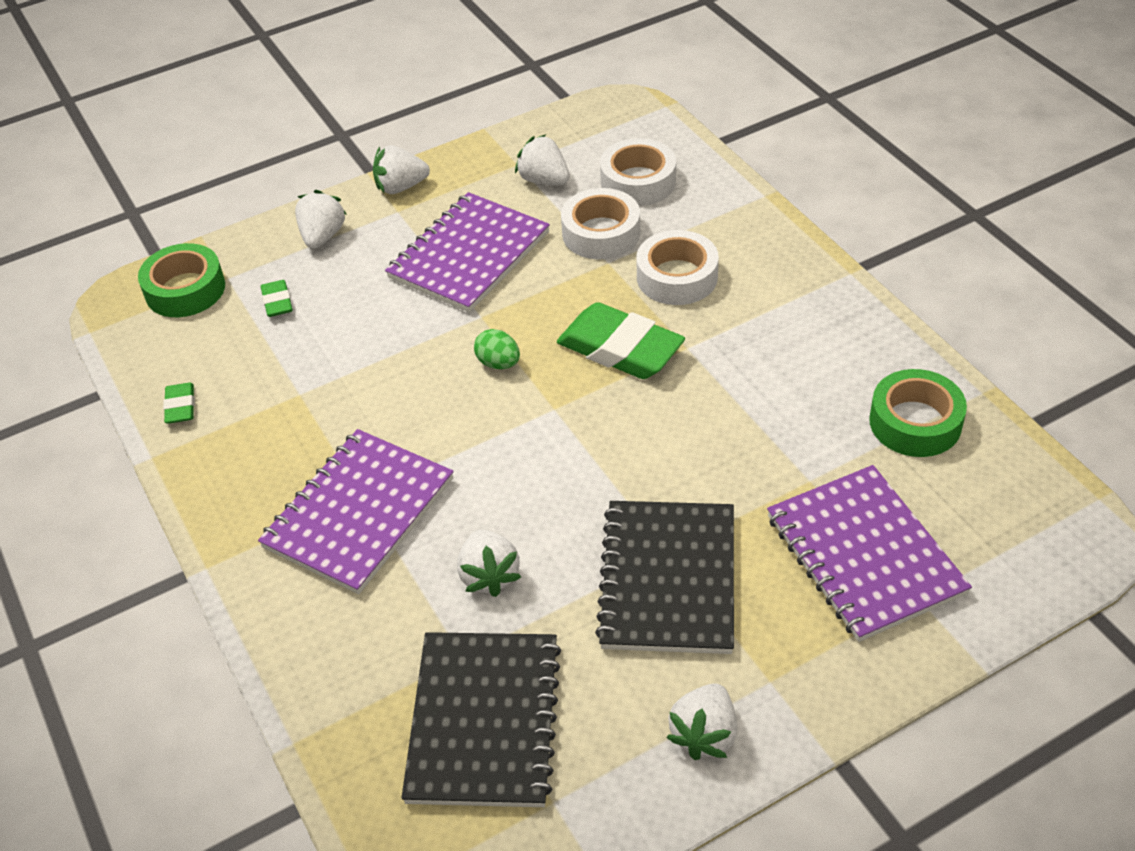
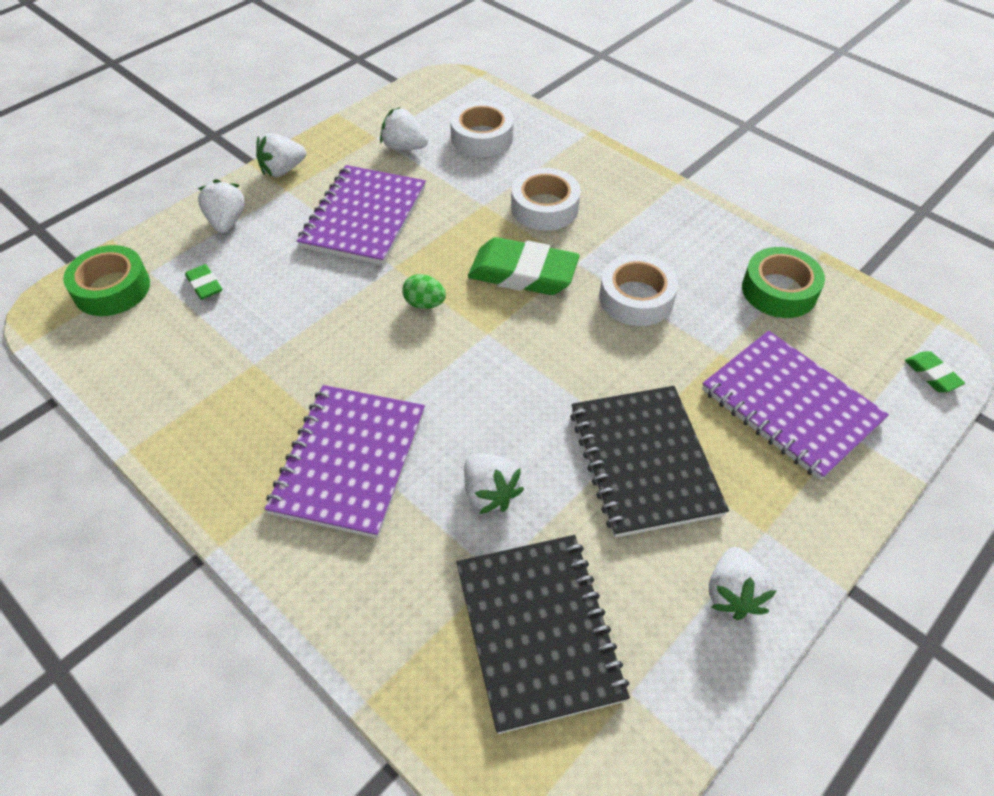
camera: 20 degrees left, 5 degrees up
(180, 407) = (142, 397): green eraser -> green eraser (932, 375)
(601, 233) = (468, 182): white tape -> white tape (636, 298)

